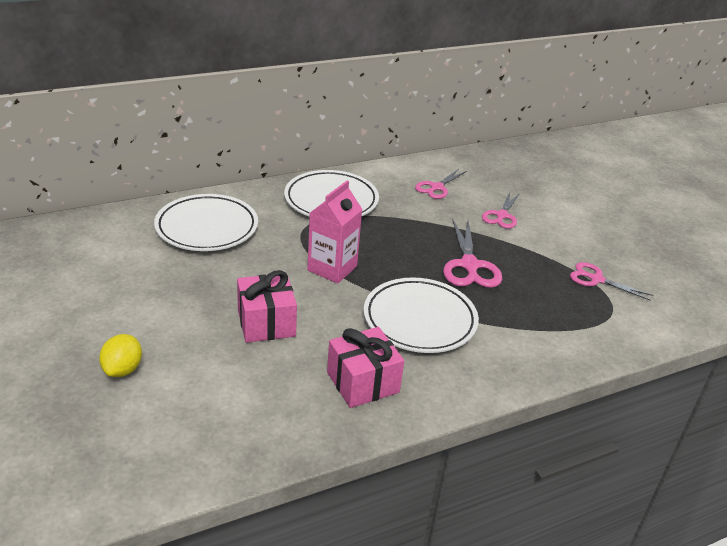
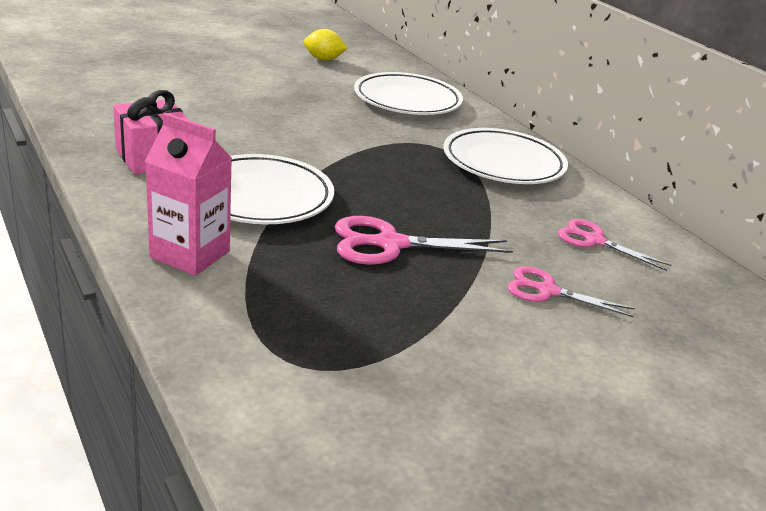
camera: 85 degrees right, 5 degrees down
(123, 369) = (185, 69): yellow lemon -> yellow lemon (323, 59)
(266, 323) = (250, 120): pink gift -> none
(332, 268) = (354, 155): pink carton -> pink carton (190, 254)
(596, 279) = (390, 364): pink scissors -> none

